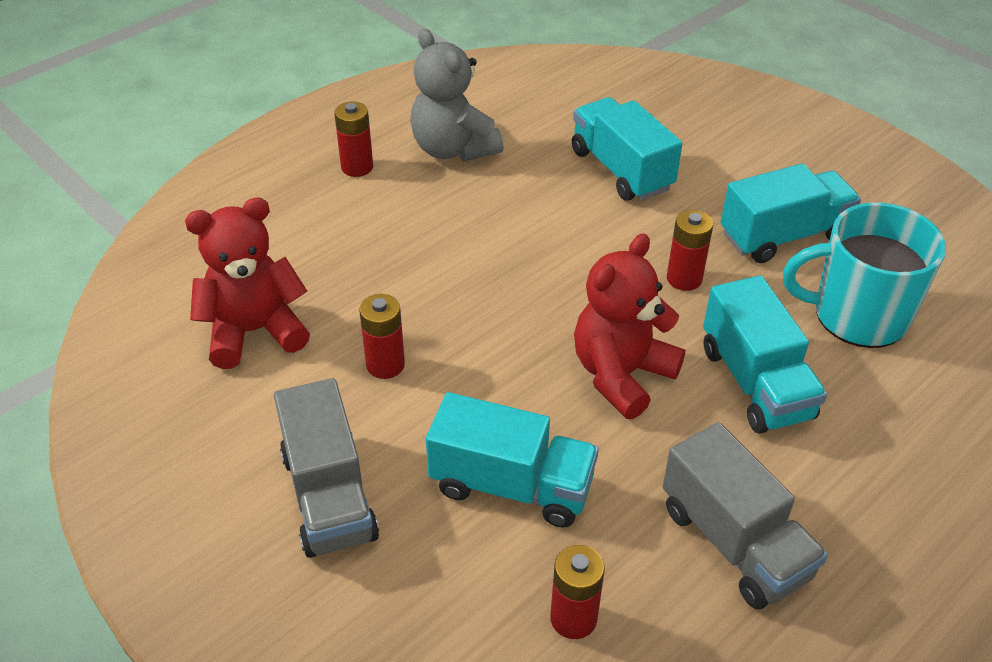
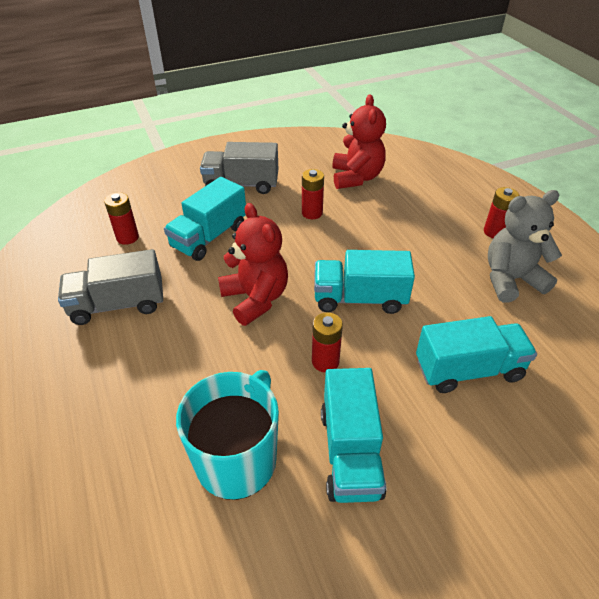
camera: 110 degrees right, 0 degrees up
(755, 383) = (212, 361): turquoise truck -> turquoise truck (359, 298)

